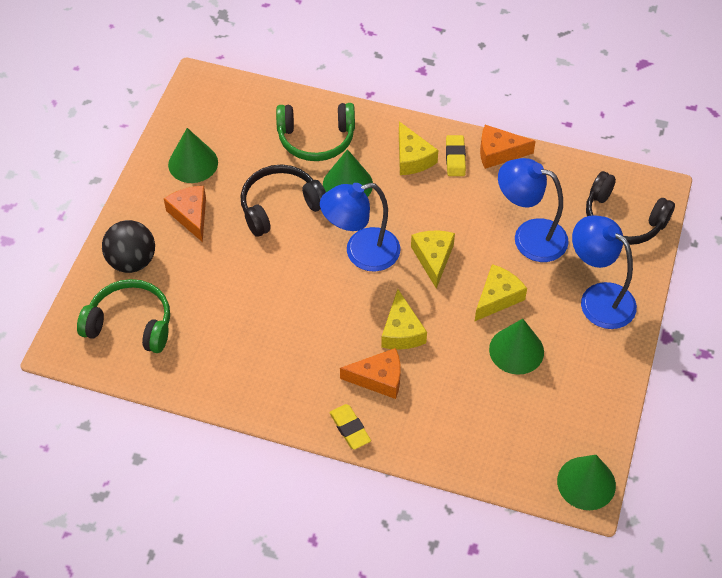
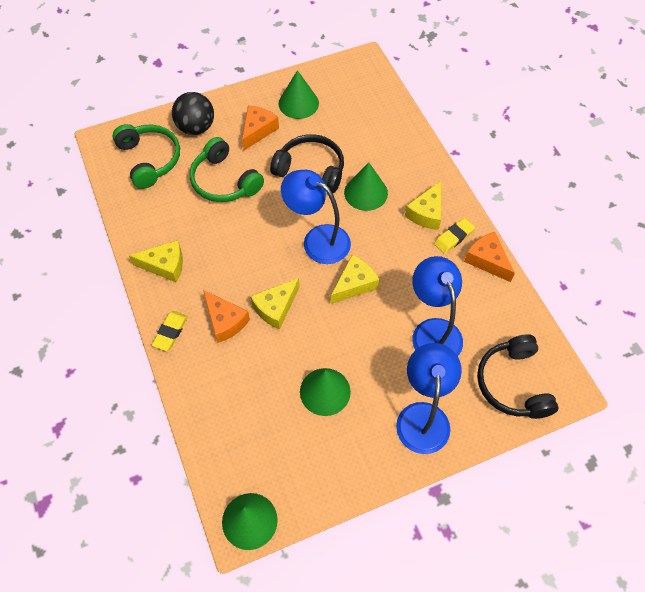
camera: 50 degrees right, 5 degrees up
(316, 139) = (384, 150): green headphones -> green headphones (224, 181)
(497, 297) = (359, 347): yellow cheese -> yellow cheese (165, 265)

